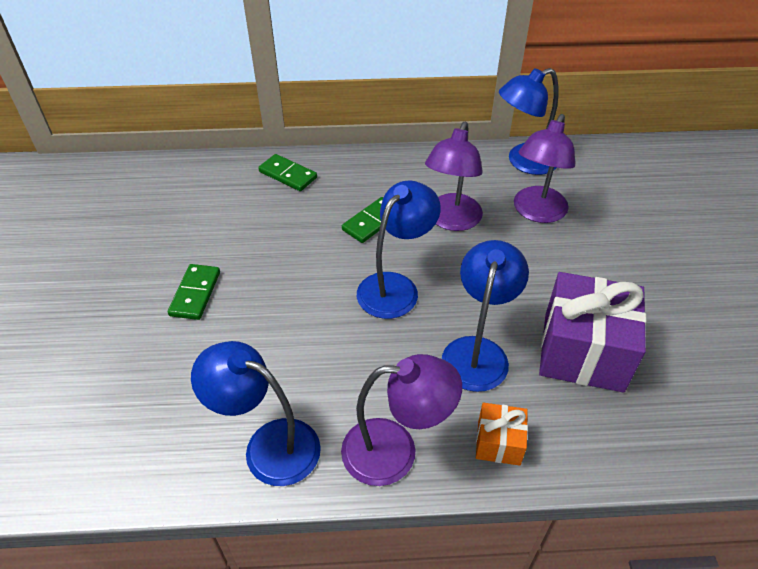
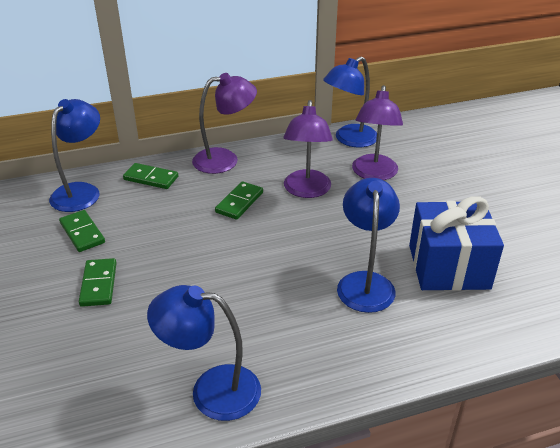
camera: 15 degrees left, 10 degrees down
(198, 229) = (82, 233): none -> green domino
(395, 287) = (278, 247): blue lamp -> blue lamp (81, 191)
(395, 451) = (325, 370): purple lamp -> purple lamp (225, 159)
(498, 442) = (407, 345): orange gift -> none
(583, 352) = (448, 267): purple gift -> blue gift

